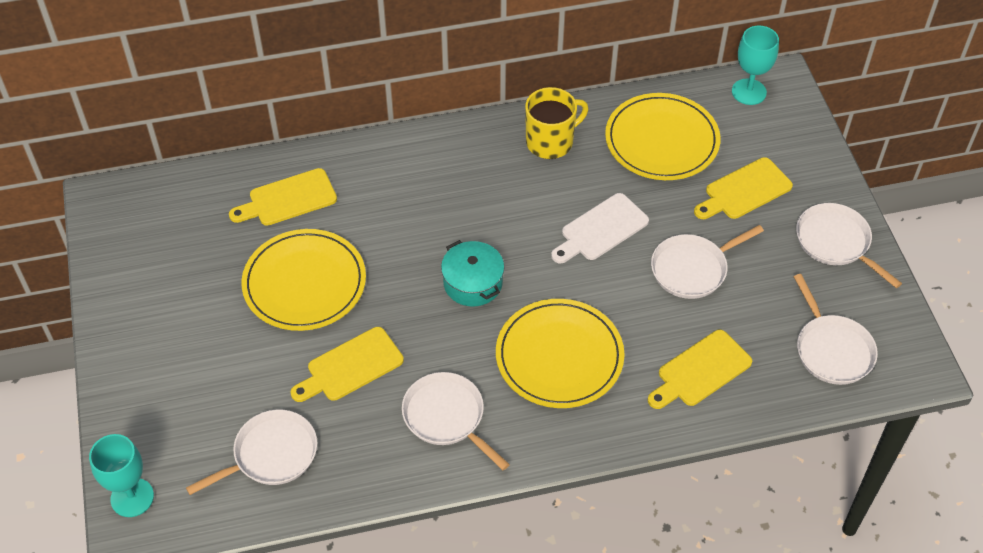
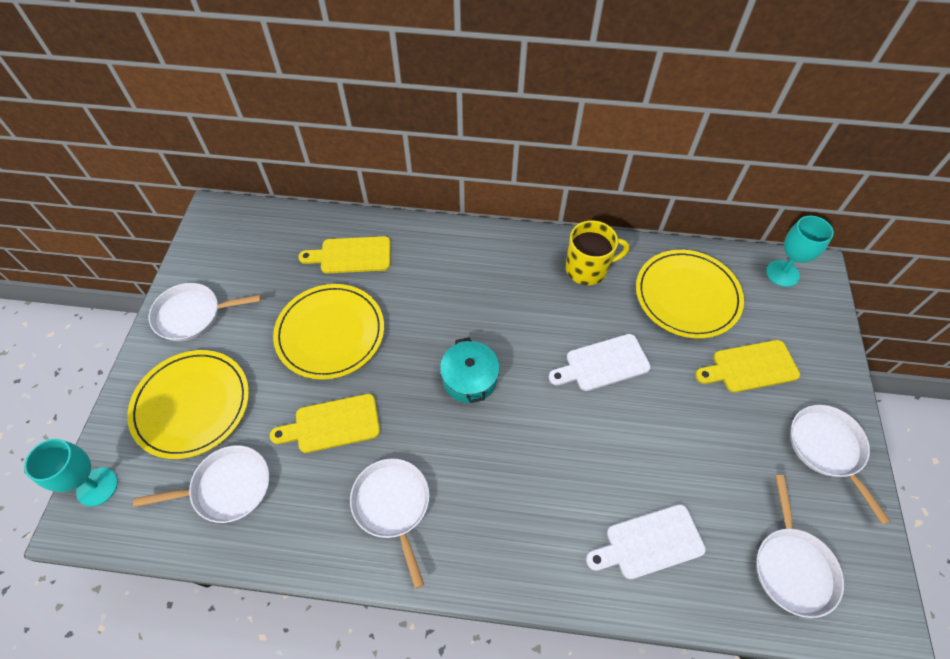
camera: 20 degrees right, 5 degrees up
(559, 356) = (519, 478): yellow plate -> yellow plate (192, 405)
(692, 269) = (676, 430): white pan -> white pan (192, 315)
(700, 371) = (649, 542): yellow cutting board -> white cutting board

